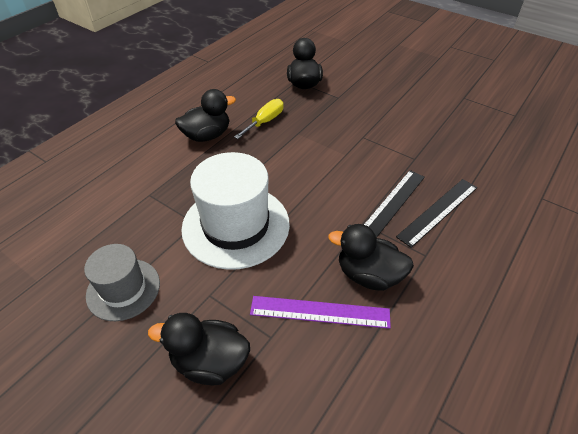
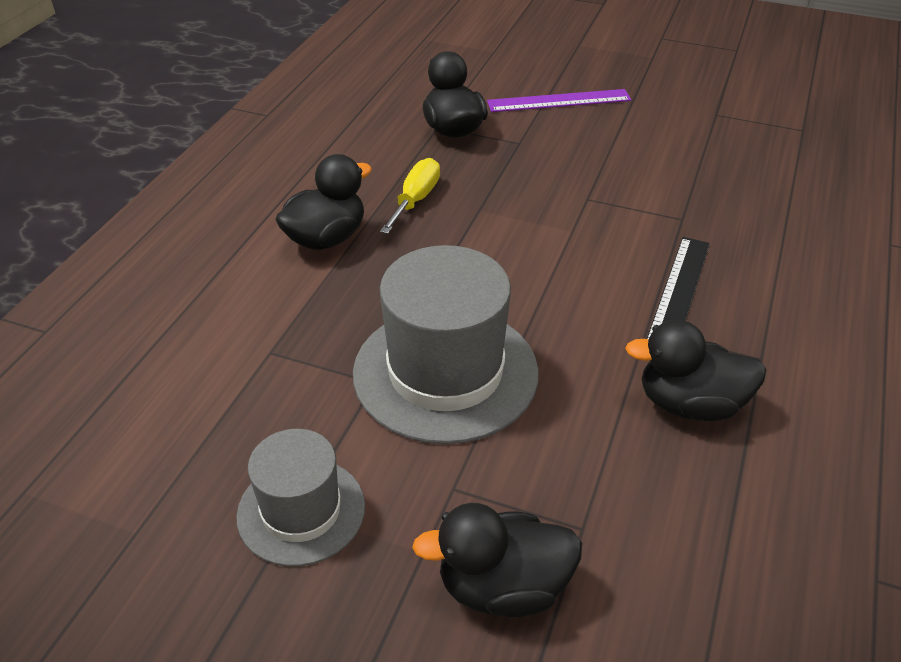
camera: 15 degrees left, 5 degrees down
(236, 225) = (445, 372): white hat -> grey hat
(320, 312) = (641, 474): purple ruler -> purple ruler (559, 101)
(438, 211) = (752, 290): black ruler -> none

